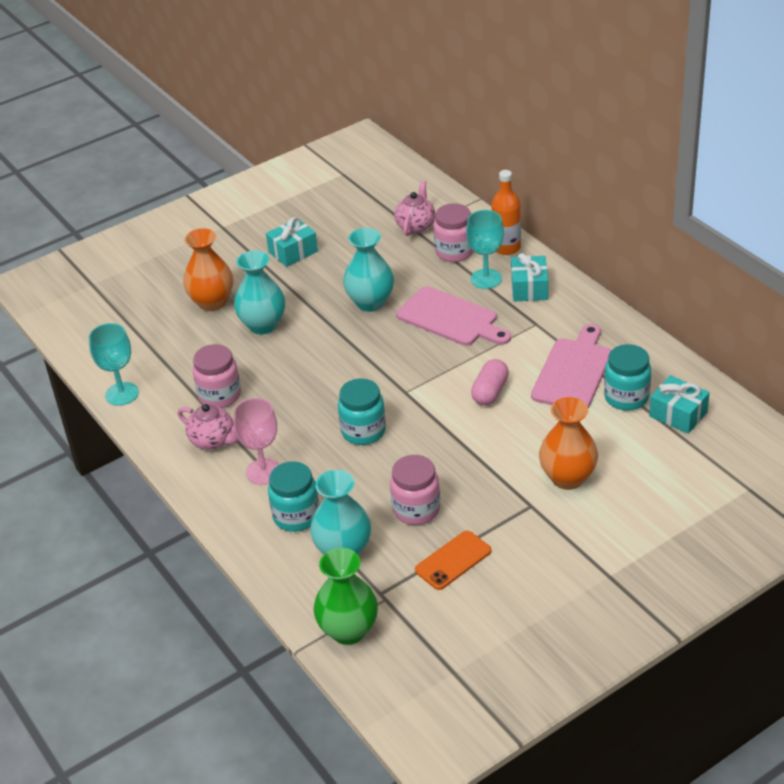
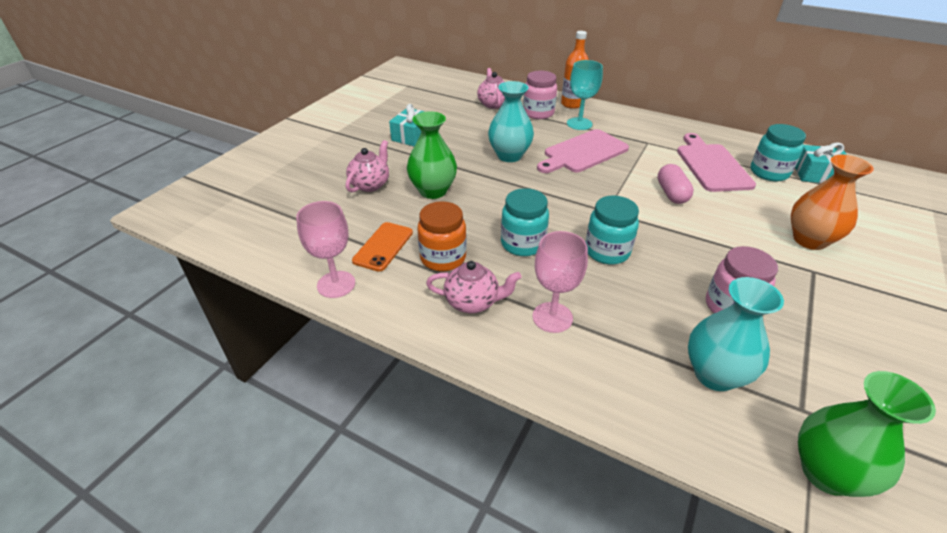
camera: 30 degrees left, 0 degrees up
(122, 394) = (336, 284): turquoise goblet -> pink goblet
(212, 302) = (370, 184): orange vase -> pink teapot
(220, 396) = (443, 258): pink jar -> orange jar
(263, 325) = (433, 191): turquoise vase -> green vase
(296, 516) = (630, 353): turquoise jar -> turquoise jar (522, 244)
(451, 318) = (583, 152): pink cutting board -> pink cutting board turned 135 degrees clockwise
(453, 560) = (820, 345): orange phone -> orange phone (383, 246)
(529, 288) = (616, 123): turquoise gift -> none

